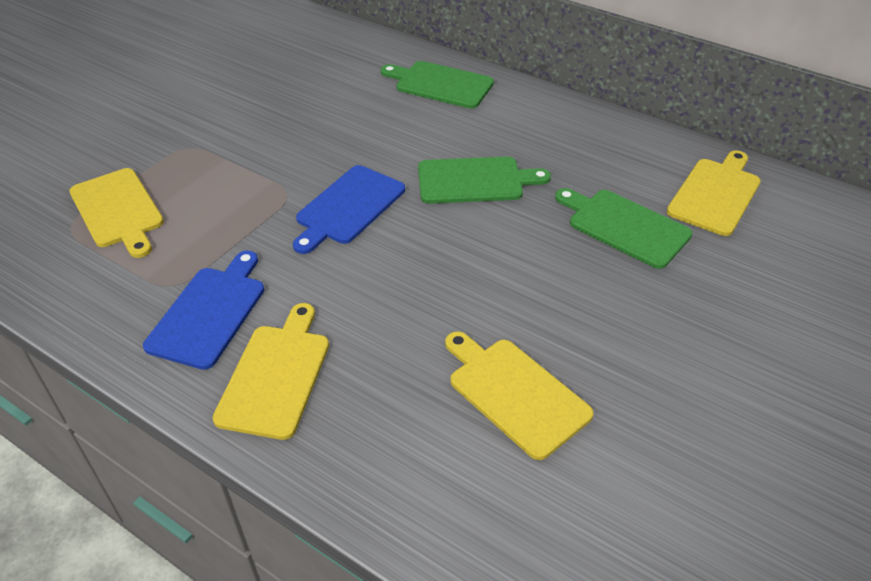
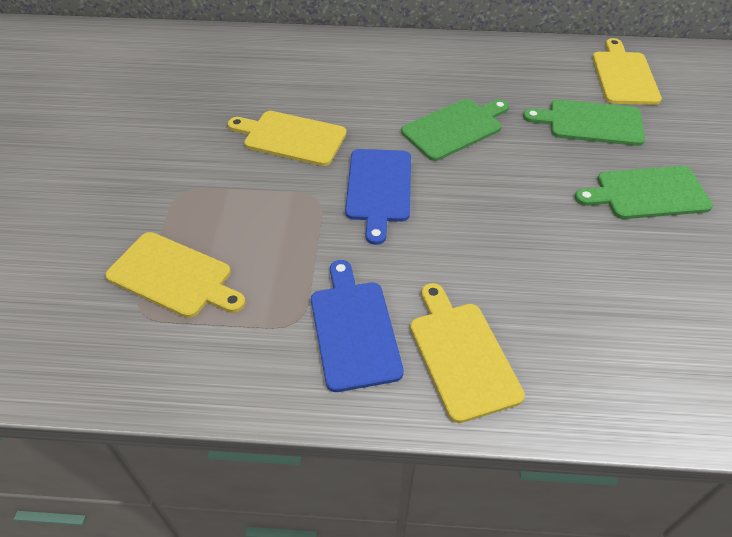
camera: 30 degrees left, 5 degrees up
(440, 84) = (351, 58): green cutting board -> green cutting board (647, 193)
(515, 393) = (641, 281): yellow cutting board -> yellow cutting board (291, 138)

